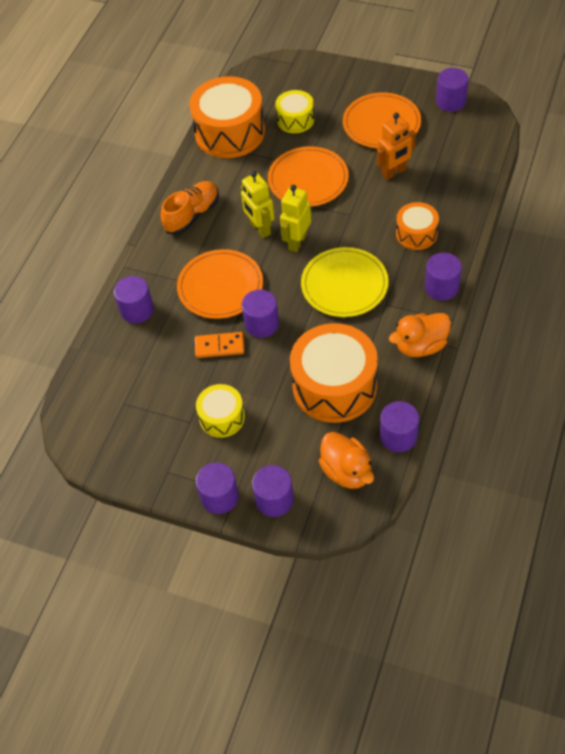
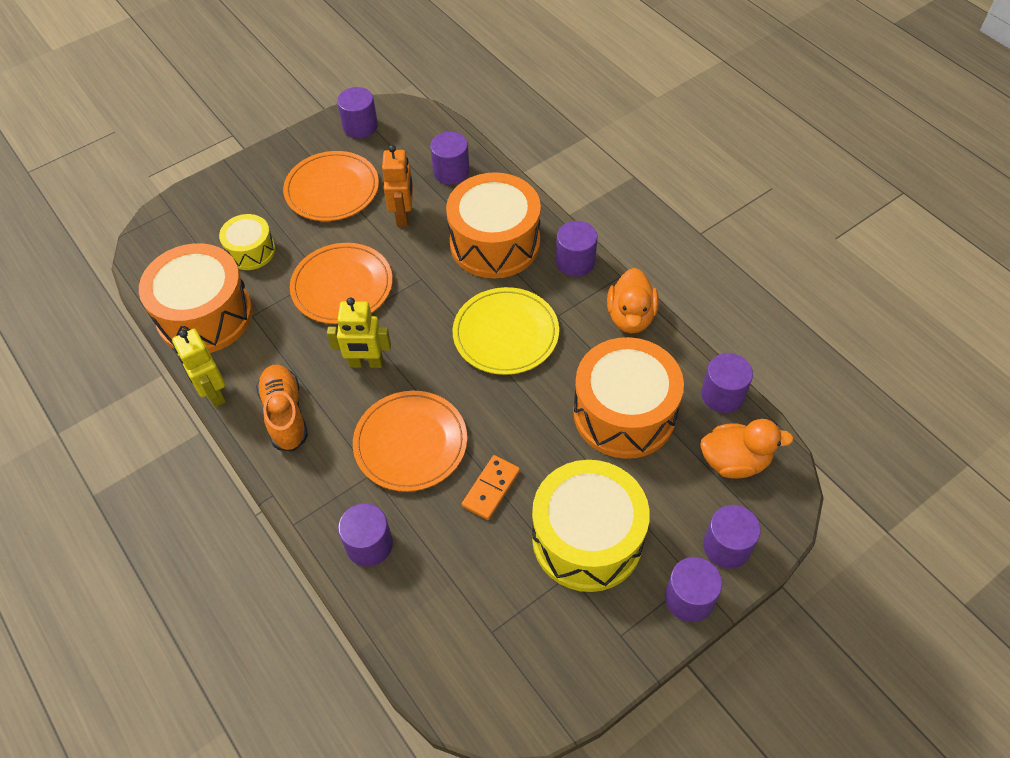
camera: 60 degrees left, 0 degrees up
(222, 417) = (587, 539): yellow drum -> yellow drum, size x1.86
(262, 324) = (494, 432): purple cylinder -> purple cylinder (451, 172)
(297, 242) = (415, 341): yellow robot -> yellow robot (214, 393)
(416, 234) = (495, 243): orange drum -> orange drum, size x1.86

